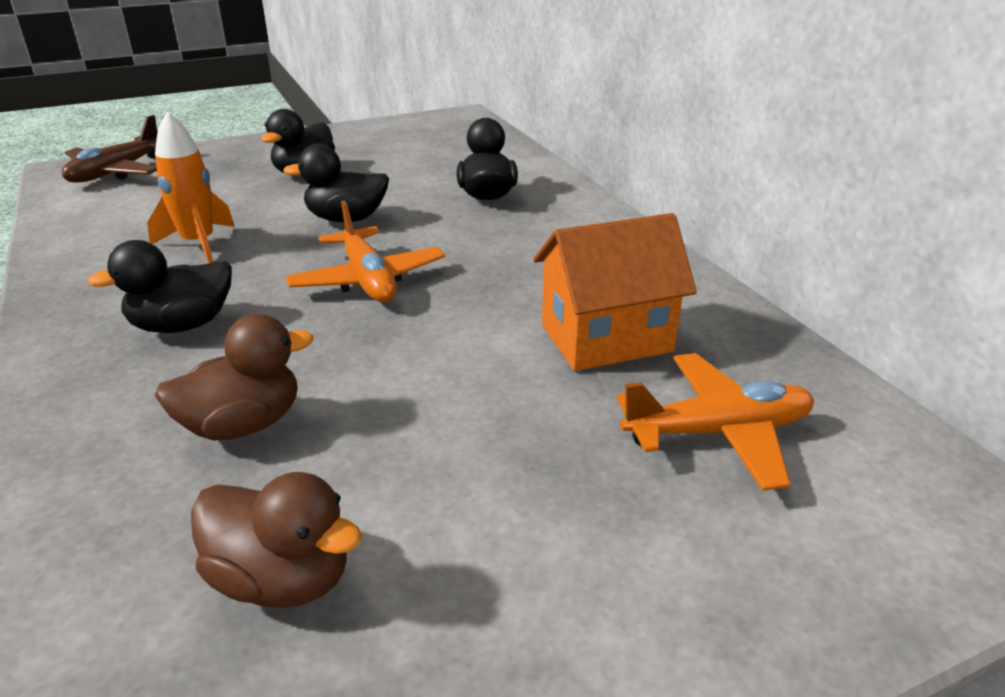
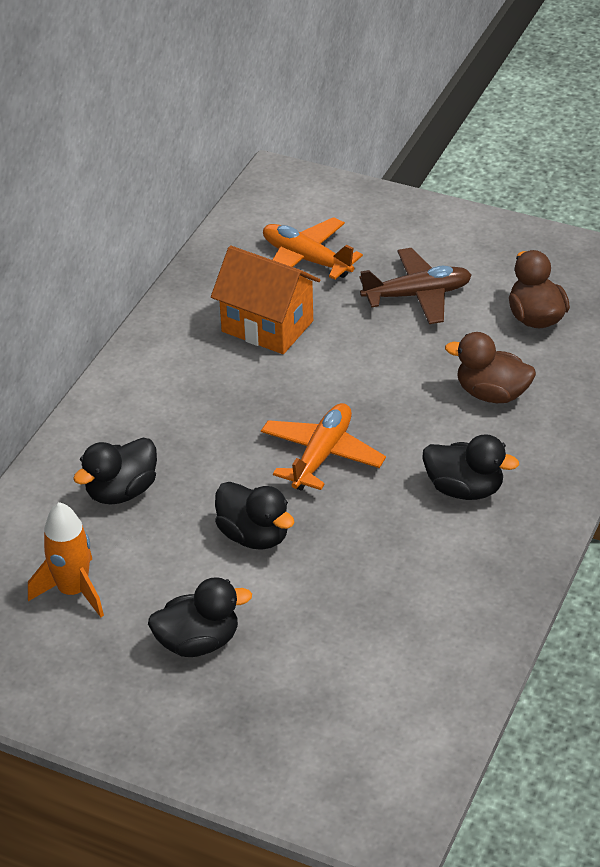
camera: 130 degrees left, 10 degrees up
(116, 172) = (351, 779): brown plane -> brown plane (417, 295)
(198, 244) = (384, 579): orange rocket -> orange rocket (73, 591)

